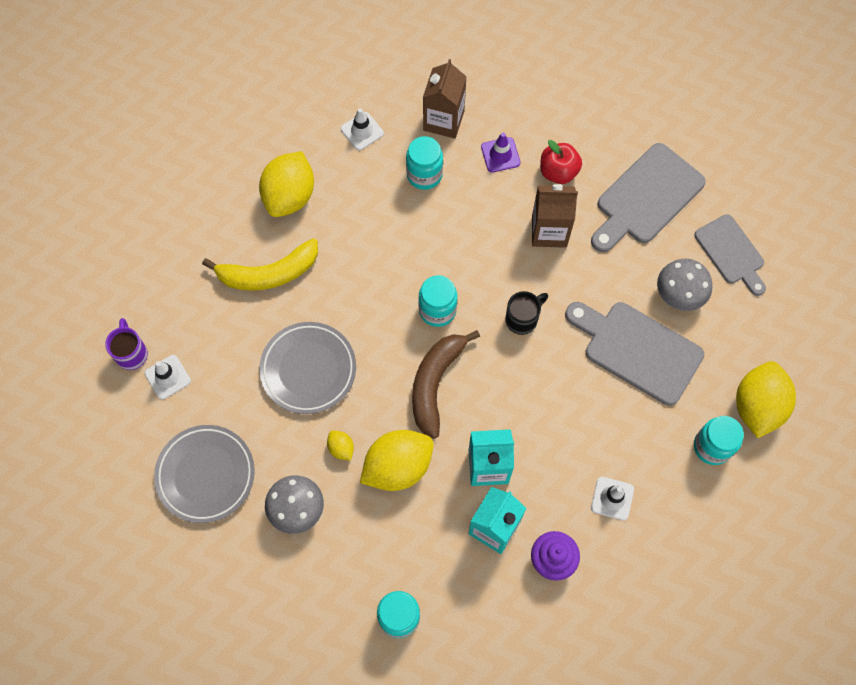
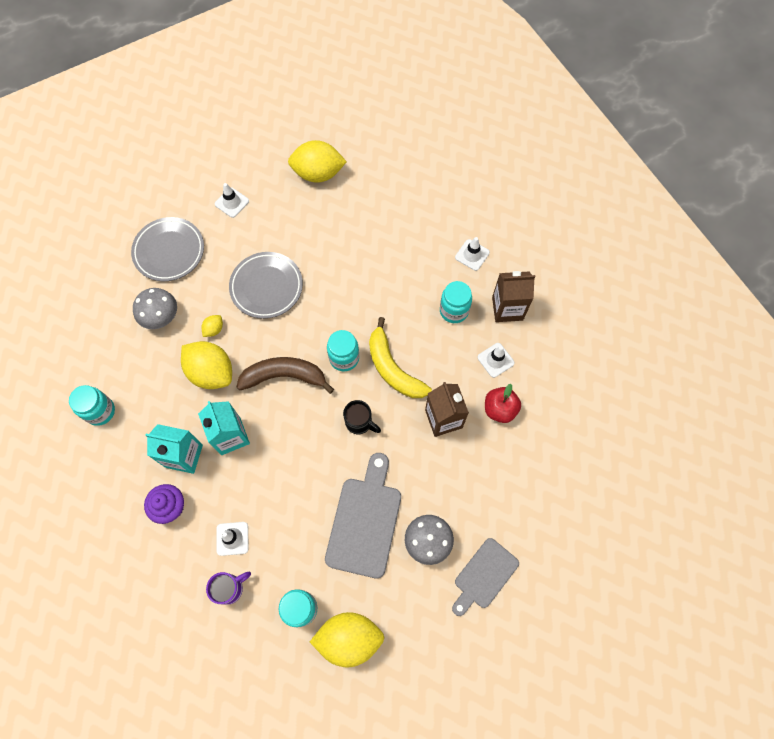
camera: 70 degrees right, 0 degrees up
(131, 353) = (242, 175): purple mug -> purple mug (230, 588)
(269, 273) = (331, 235): yellow banana -> yellow banana (393, 368)
(290, 196) = (397, 226): yellow lemon -> yellow lemon (318, 173)
(500, 155) = (495, 360): purple traffic cone -> white traffic cone
(646, 198) = (506, 487): grey cutting board -> none

